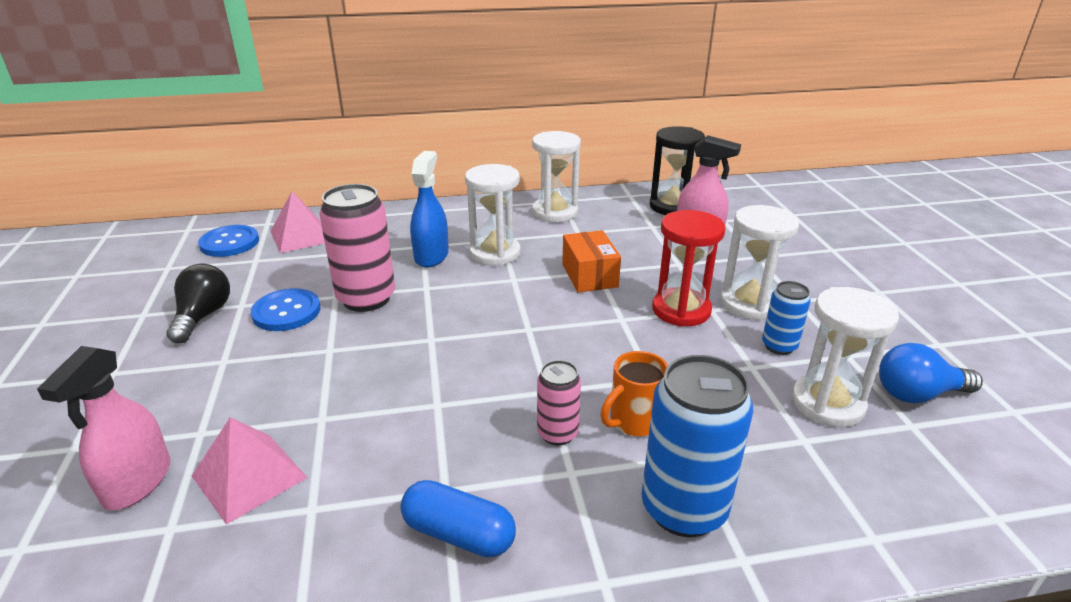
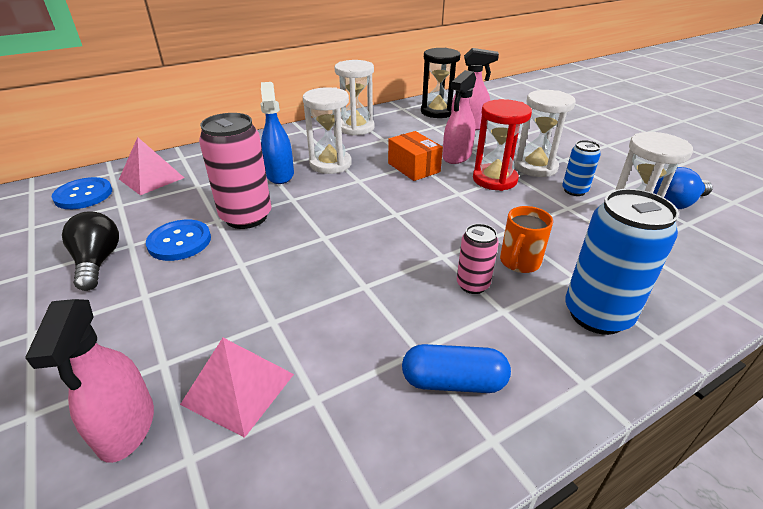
camera: 20 degrees left, 5 degrees up
(654, 271) = (456, 156): none -> pink spray bottle

